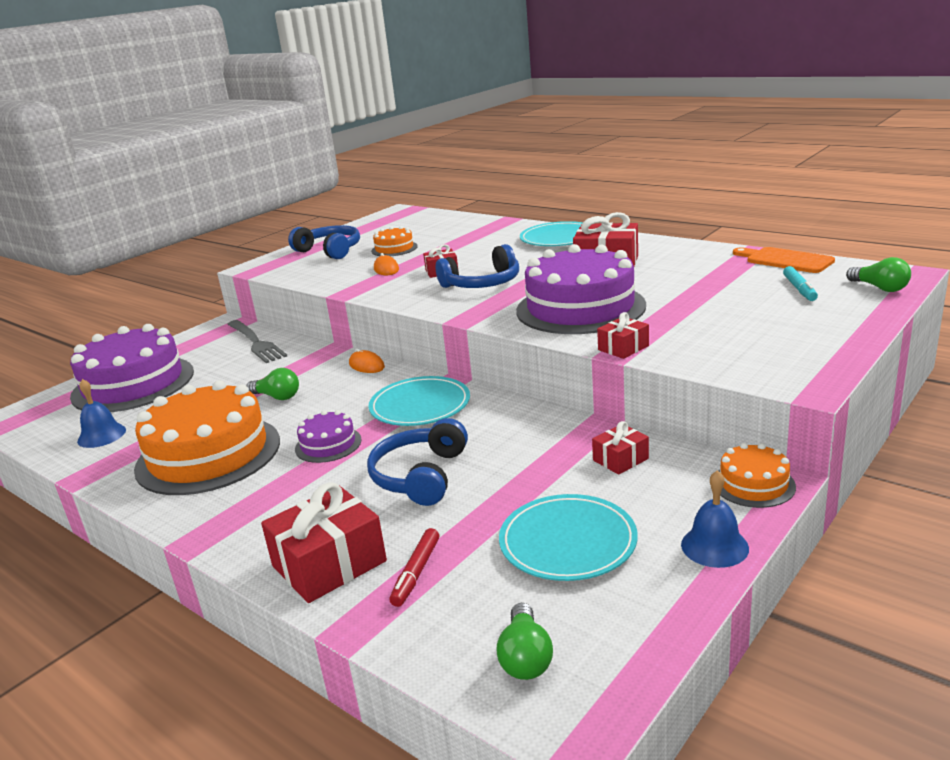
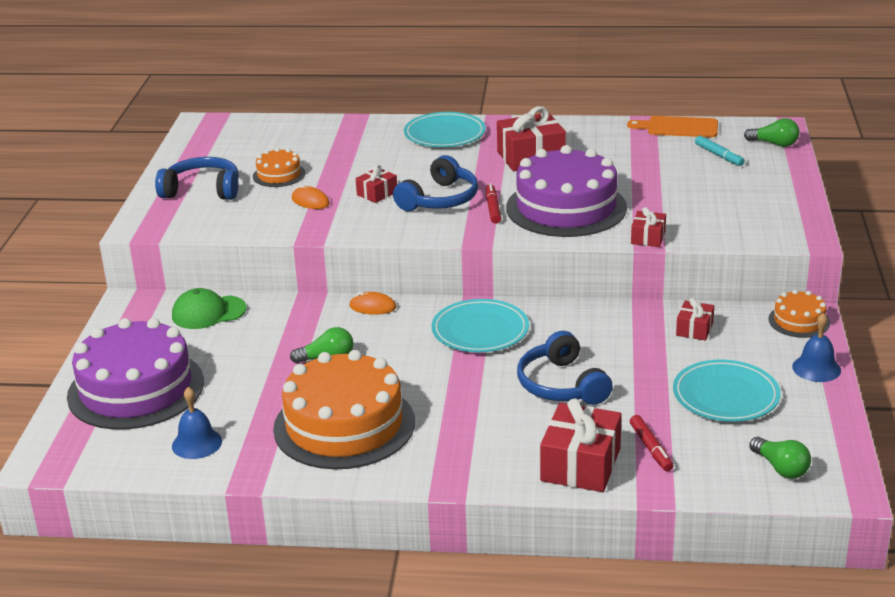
camera: 35 degrees left, 5 degrees up
(256, 342) = (208, 312): grey fork -> green cap
(328, 444) = (446, 384): purple cake -> none
(515, 297) = (493, 208): none -> red marker

